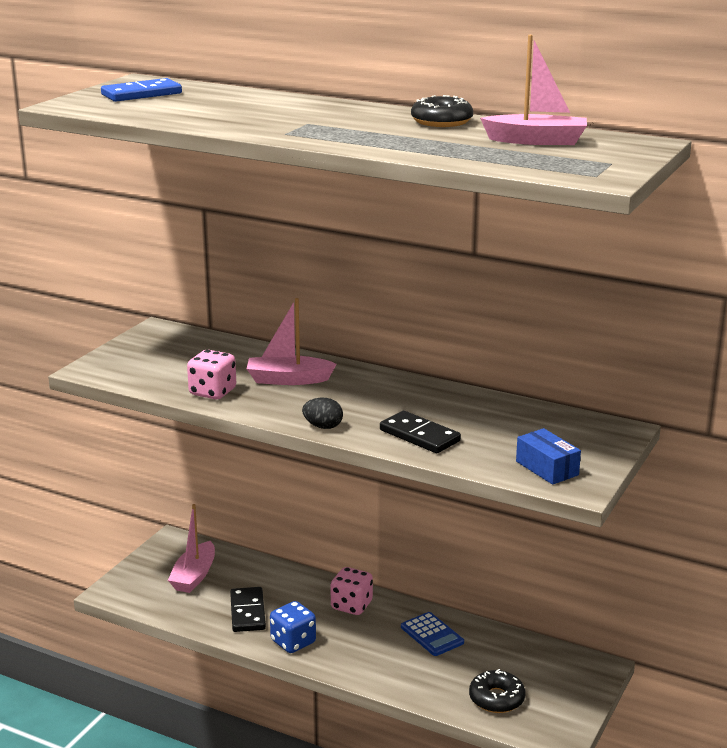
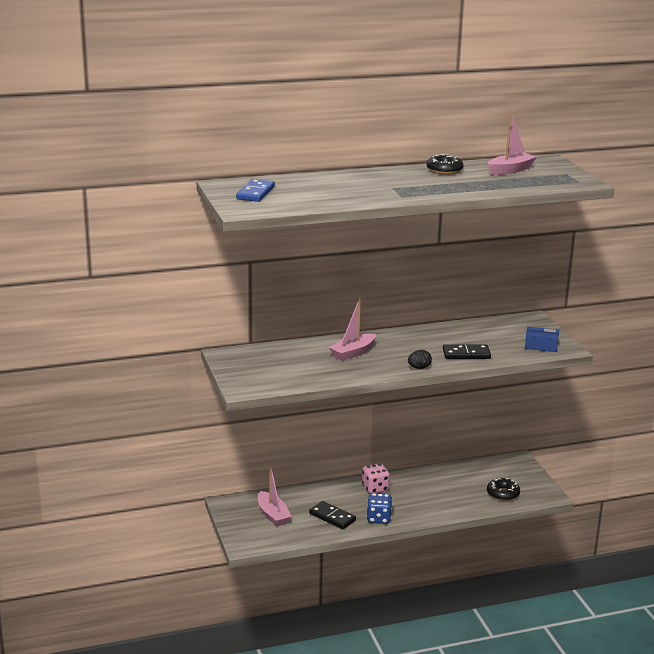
camera: 45 degrees left, 0 degrees up
(213, 392) = (332, 374): pink dice -> none
(432, 635) = (432, 482): blue calculator -> none

